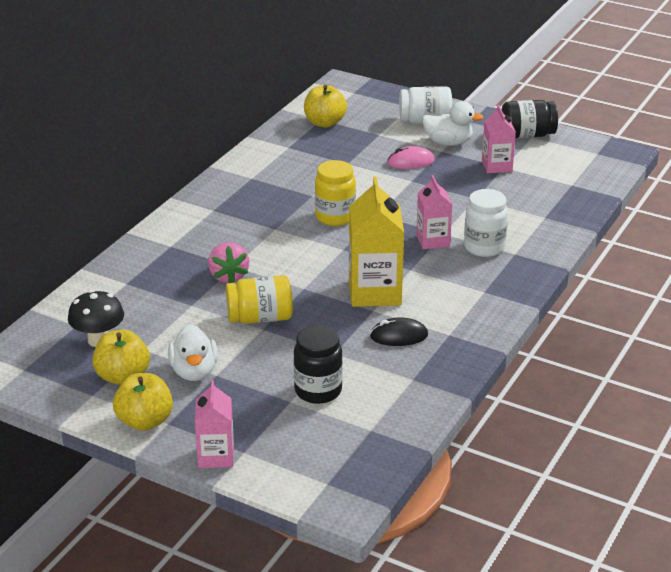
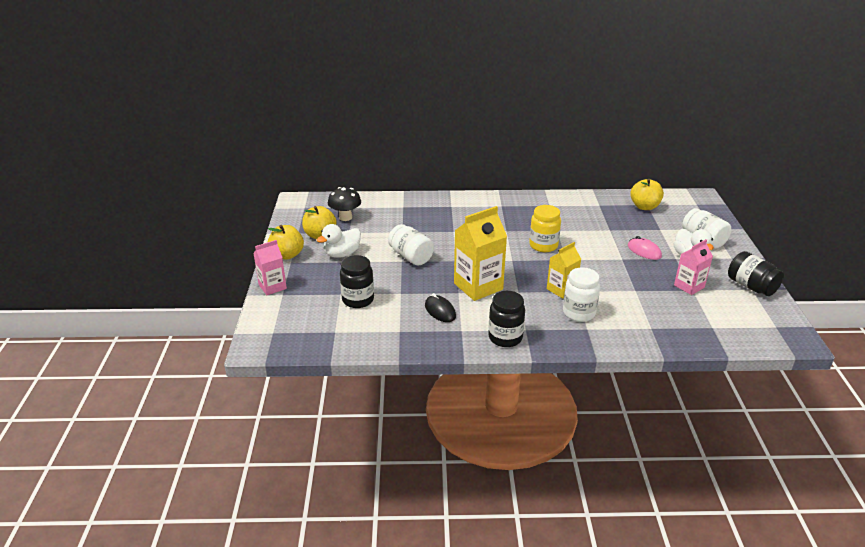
camera: 60 degrees right, 0 degrees up
(228, 276) = (441, 233): pink strawberry -> none
(260, 318) = (411, 257): yellow jar -> white jar
(433, 240) = (561, 289): pink carton -> yellow carton
(487, 310) = (505, 337): none -> black jar

